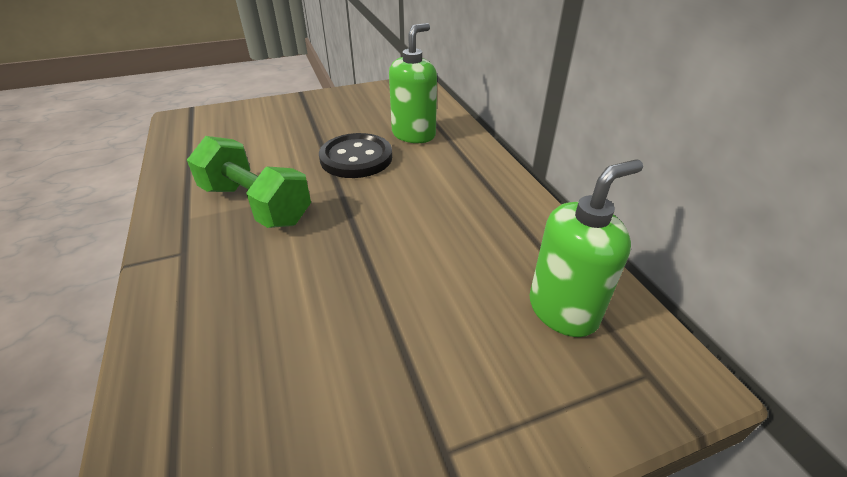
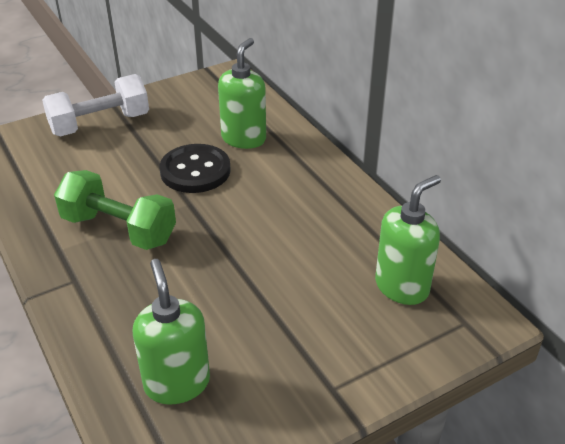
camera: 10 degrees left, 0 degrees up
(236, 405) = (177, 383): none -> green soap dispenser
(284, 112) = (100, 124): none -> white dumbbell

